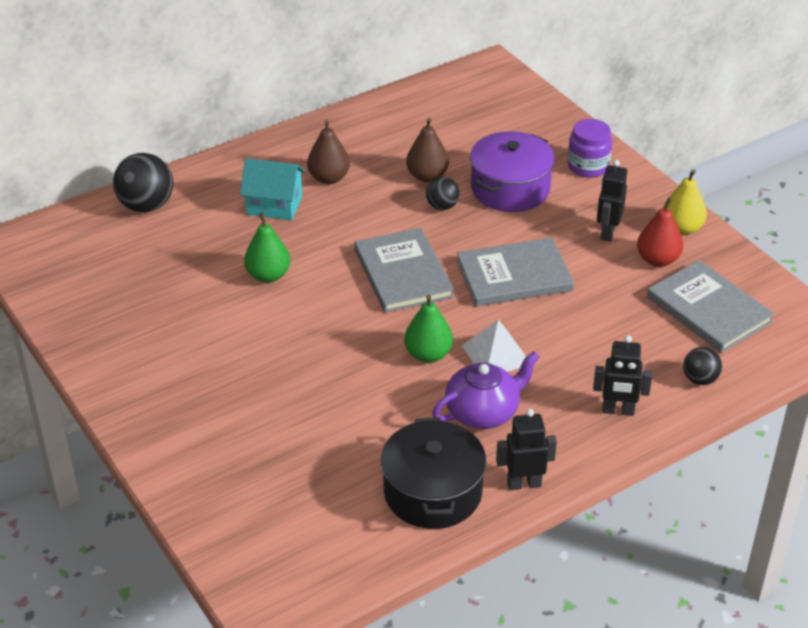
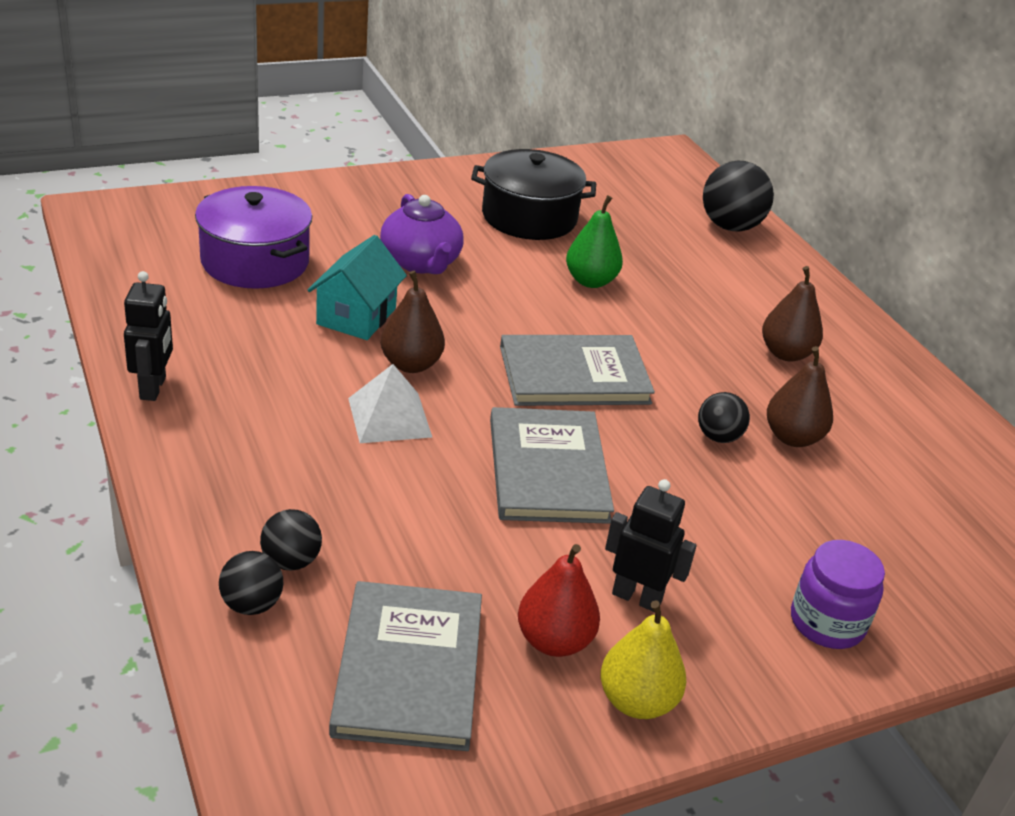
camera: 95 degrees right, 5 degrees down
(274, 205) = (727, 305): turquoise house -> turquoise house (356, 316)
(428, 354) = (411, 364): green pear -> brown pear
(433, 492) = (183, 323): black pot -> black pot (529, 217)
(483, 412) = (290, 384): purple teapot -> purple teapot (421, 262)
(510, 189) = (761, 514): purple pot -> purple pot (255, 261)
(618, 411) = (231, 498): black robot -> none
(657, 371) = (291, 561): none -> black ball
(708, 309) = (409, 668): grey book -> grey book turned 60 degrees counterclockwise

